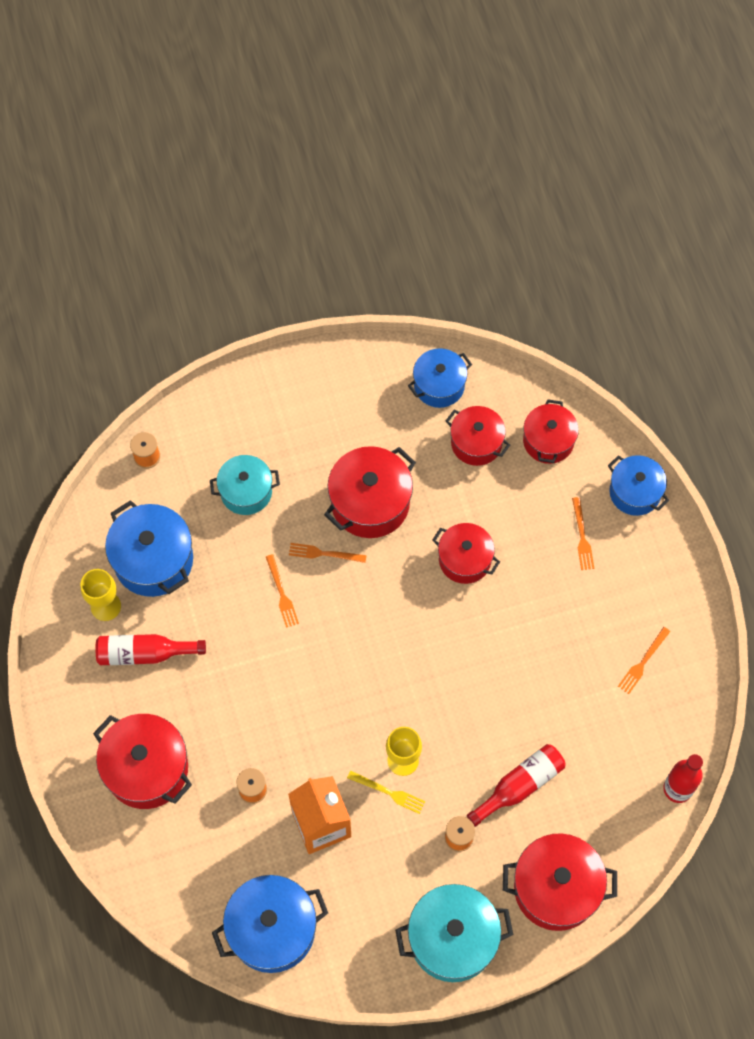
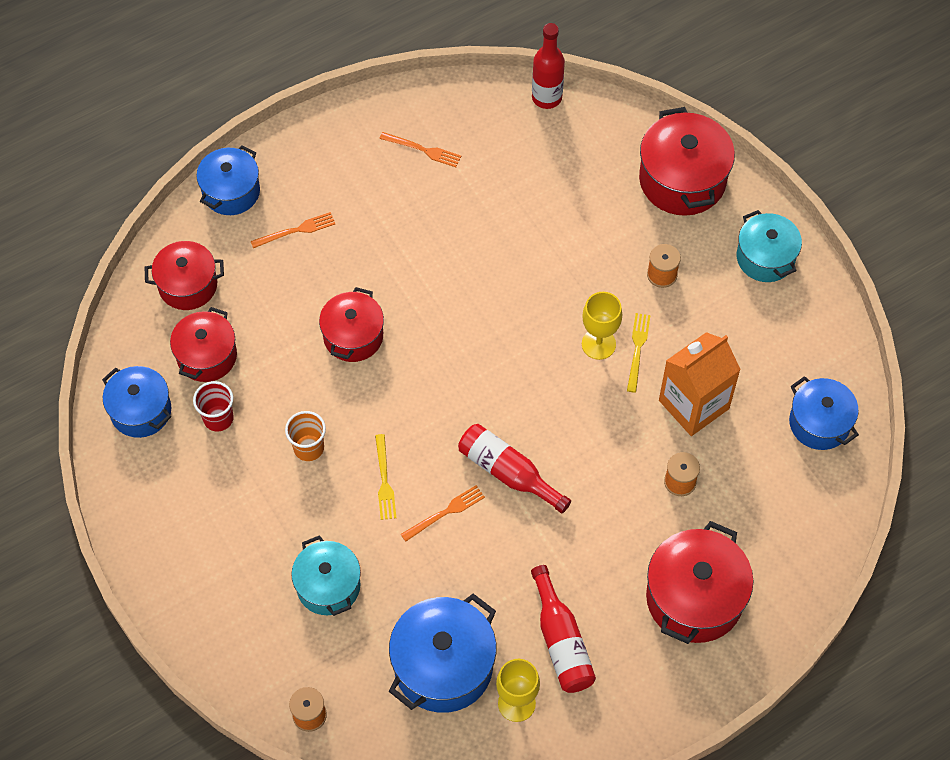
camera: 105 degrees left, 5 degrees down
(272, 929) = (819, 423): blue pot -> blue pot, size x0.66
(324, 553) = (384, 480): orange fork -> yellow fork
(370, 503) = (308, 448): red pot -> orange cup
(416, 441) = (218, 418): none -> red cup
(452, 939) = (765, 258): turquoise pot -> turquoise pot, size x0.66
(520, 786) = (589, 232): red bottle -> red bottle (508, 472)

